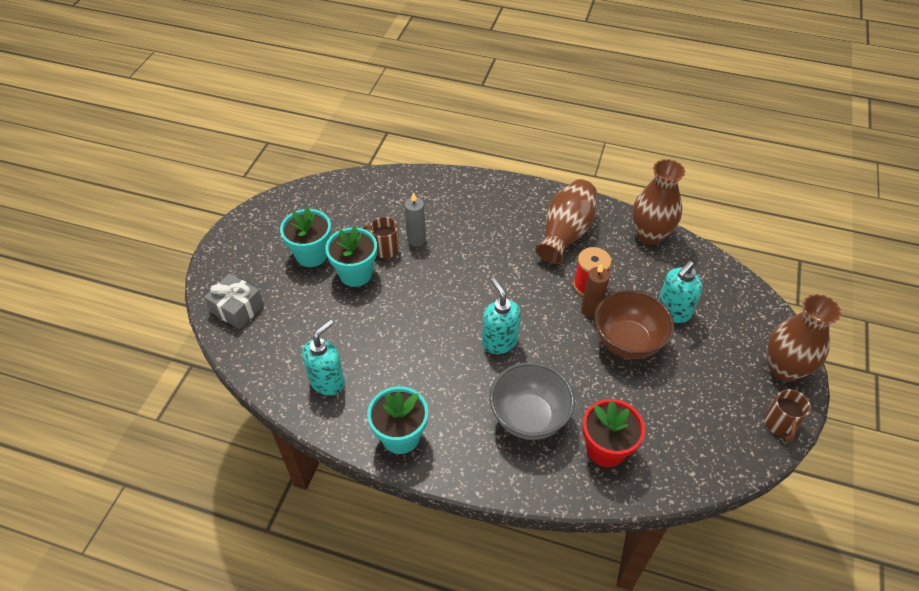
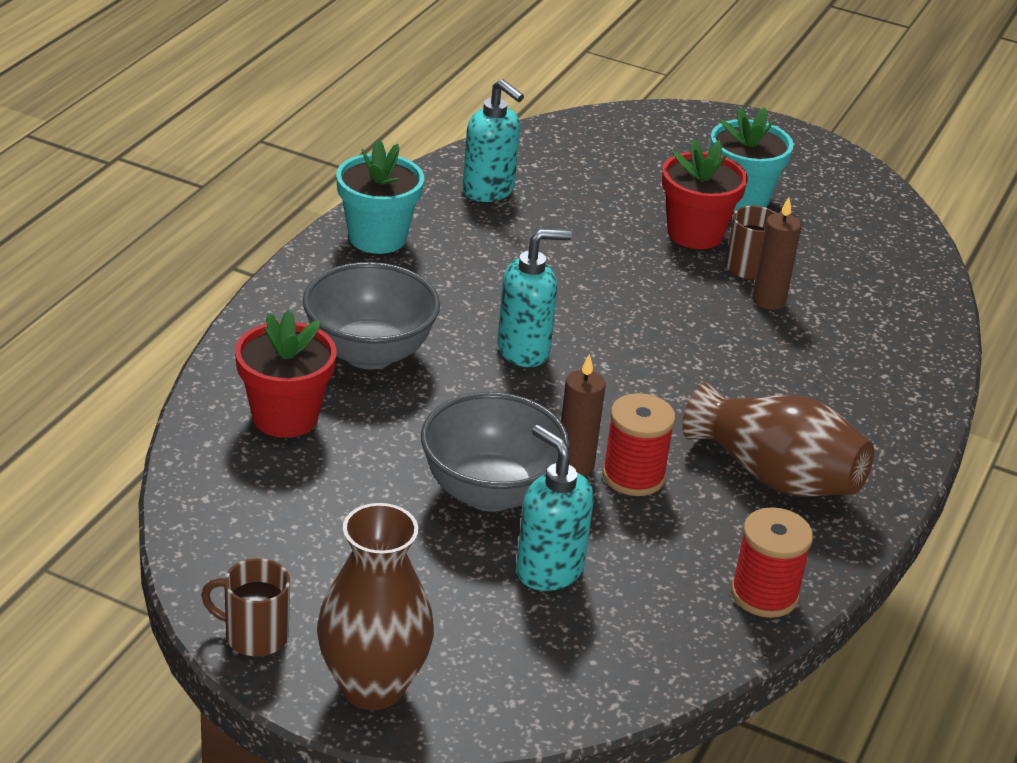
camera: 95 degrees right, 15 degrees down
(237, 308) = (639, 132): grey gift -> none
(355, 274) = (695, 233): turquoise flower pot -> red flower pot
(416, 240) = (768, 300): grey candle -> brown candle
(627, 342) = (490, 492): brown bowl -> grey bowl
(650, 235) = (764, 594): brown vase -> red spool

